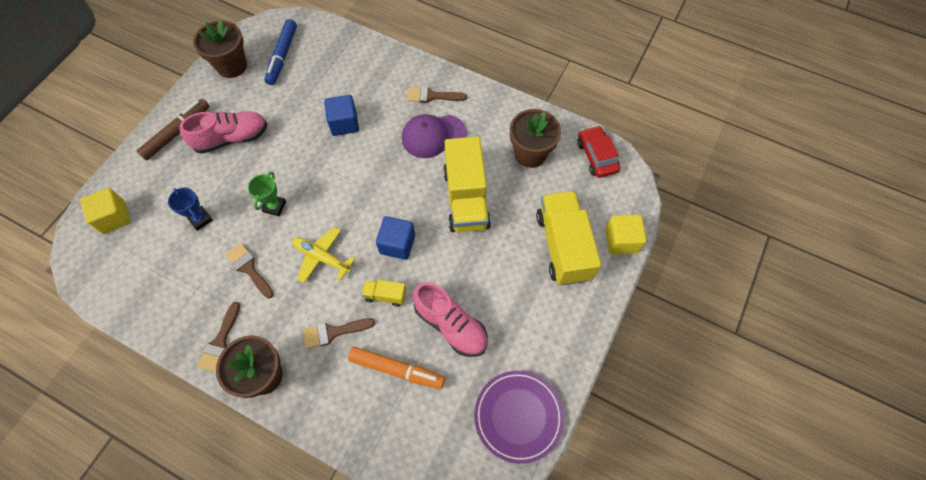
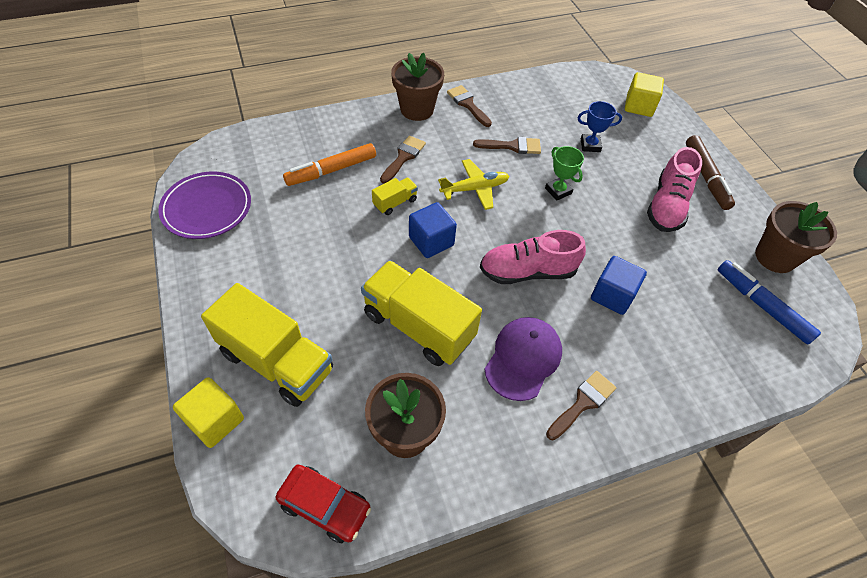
camera: 130 degrees right, 10 degrees down
(451, 325) = (320, 222): pink shoe -> pink shoe (527, 272)

